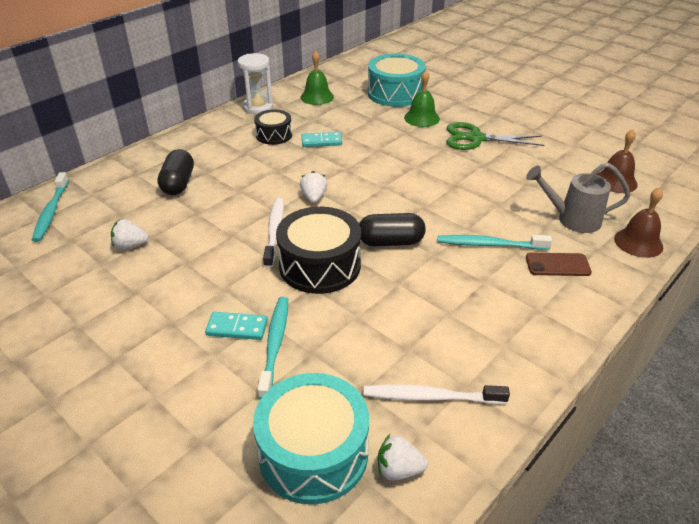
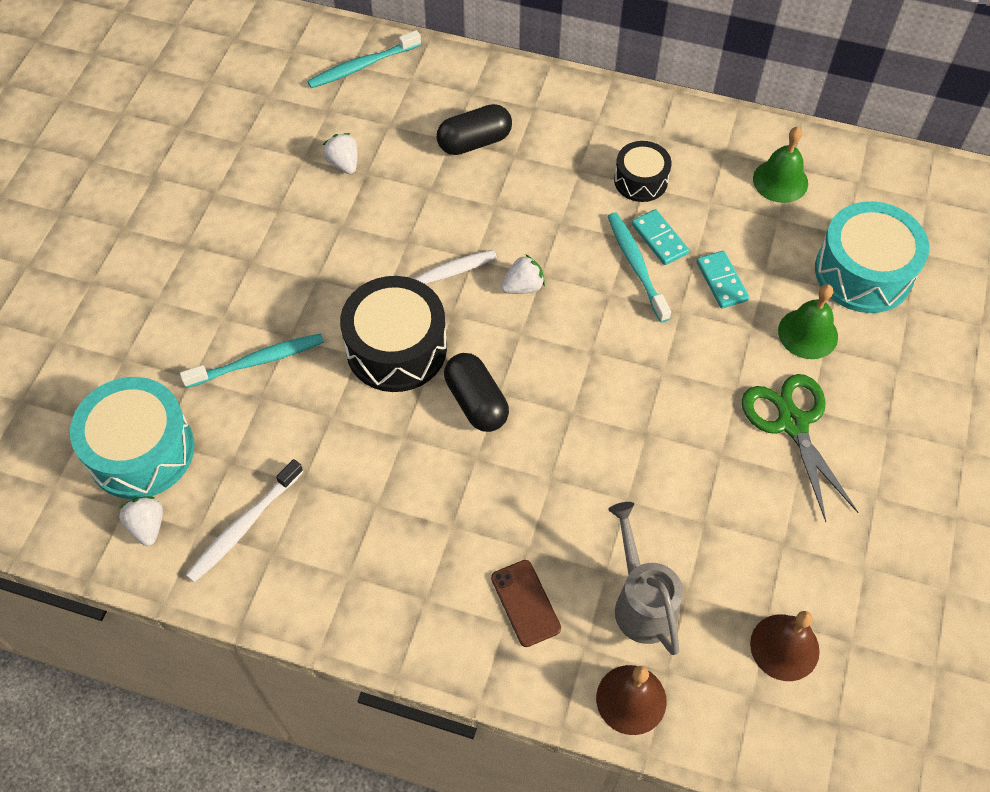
camera: 65 degrees right, 20 degrees up
(237, 328) = (266, 319): turquoise domino -> turquoise domino (722, 281)
(258, 107) = (702, 129): white hourglass -> none
(431, 397) = (244, 526): white toothbrush -> white toothbrush turned 120 degrees counterclockwise
(490, 245) = (528, 513): turquoise toothbrush -> turquoise toothbrush (636, 266)

